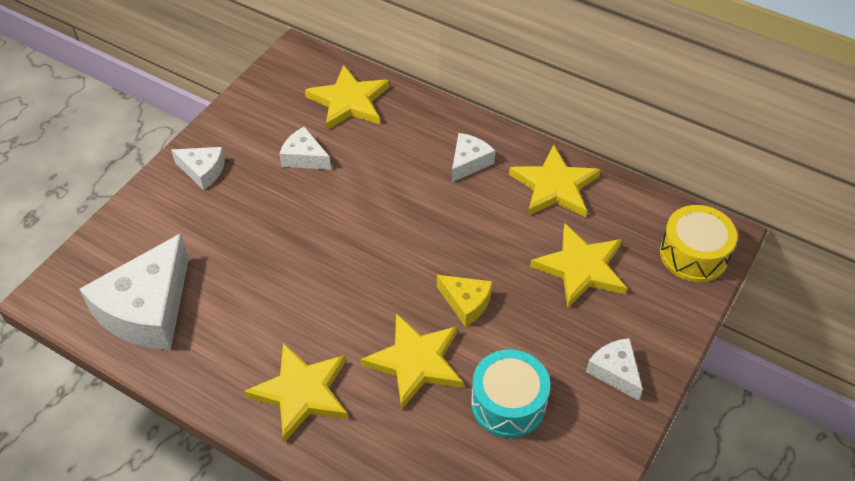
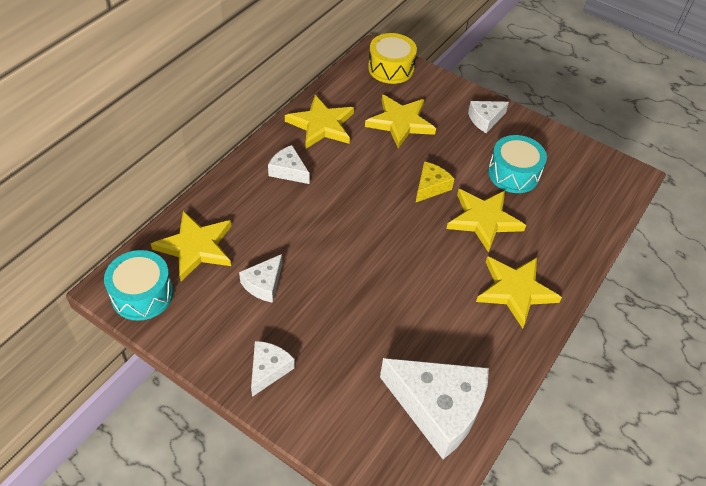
camera: 90 degrees left, 0 degrees up
(289, 74) = (142, 294): none -> turquoise drum

